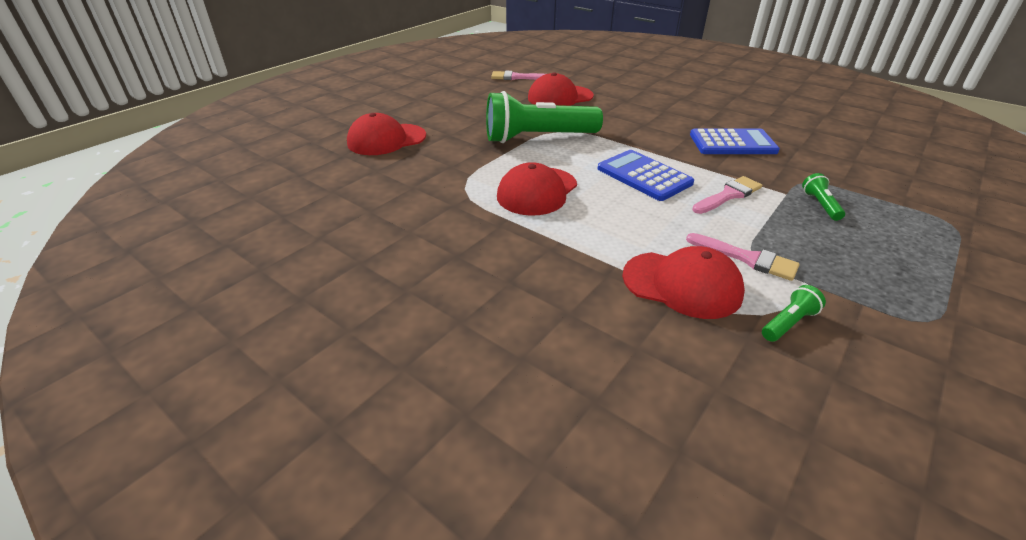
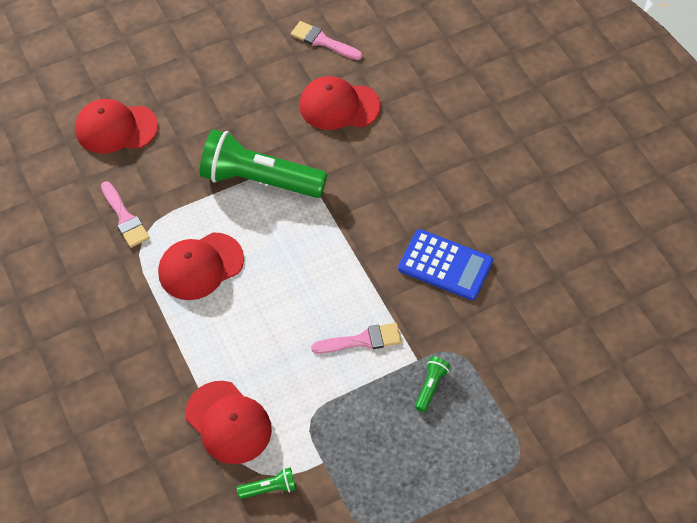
camera: 25 degrees right, 20 degrees up
(644, 176) = (311, 282): blue calculator -> none
(747, 258) = (302, 419): pink brush -> pink brush (125, 218)

